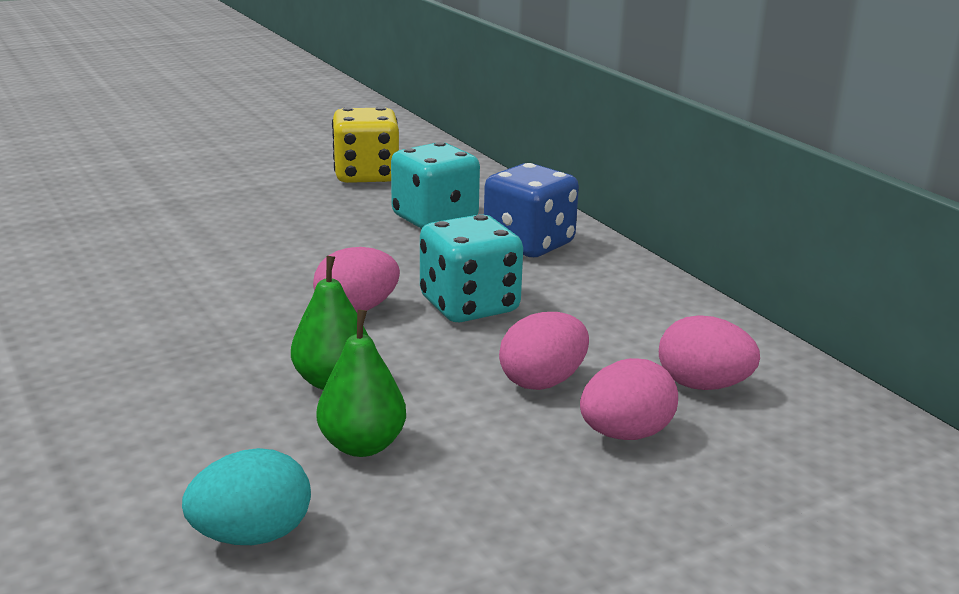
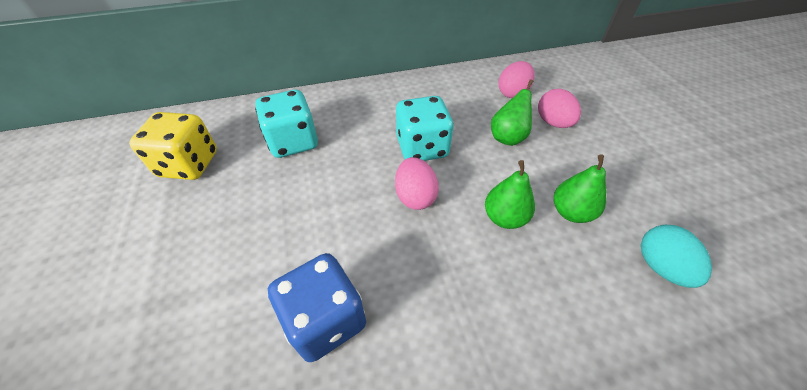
camera: 75 degrees left, 25 degrees up
(529, 244) = (350, 111): blue dice -> blue dice (325, 320)
(542, 382) = (508, 137): pink egg -> green pear

